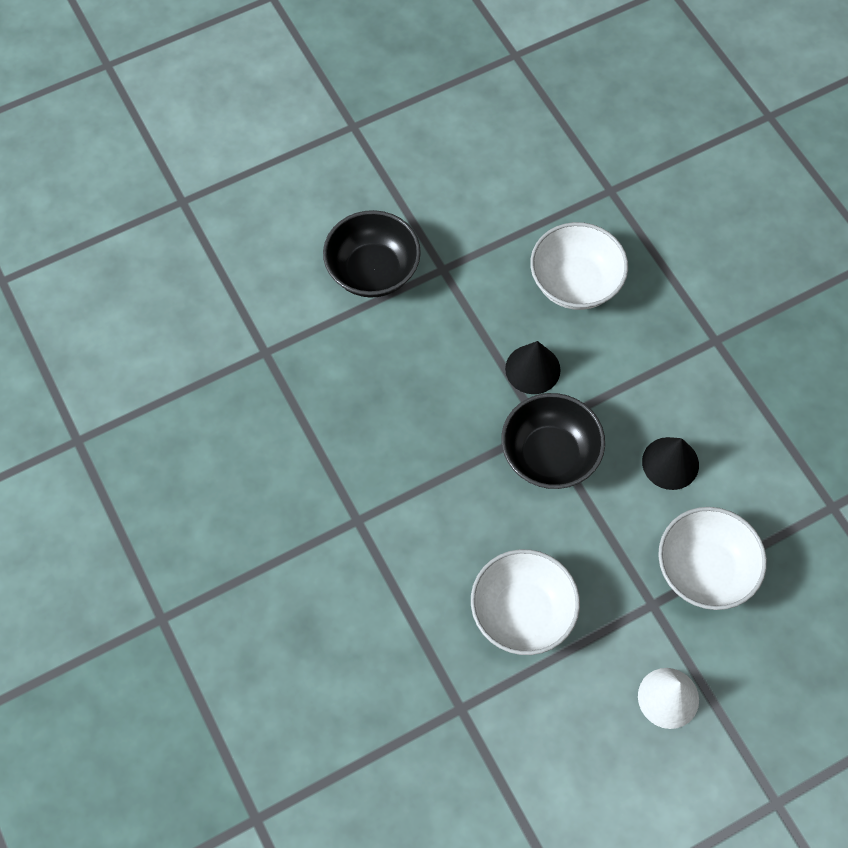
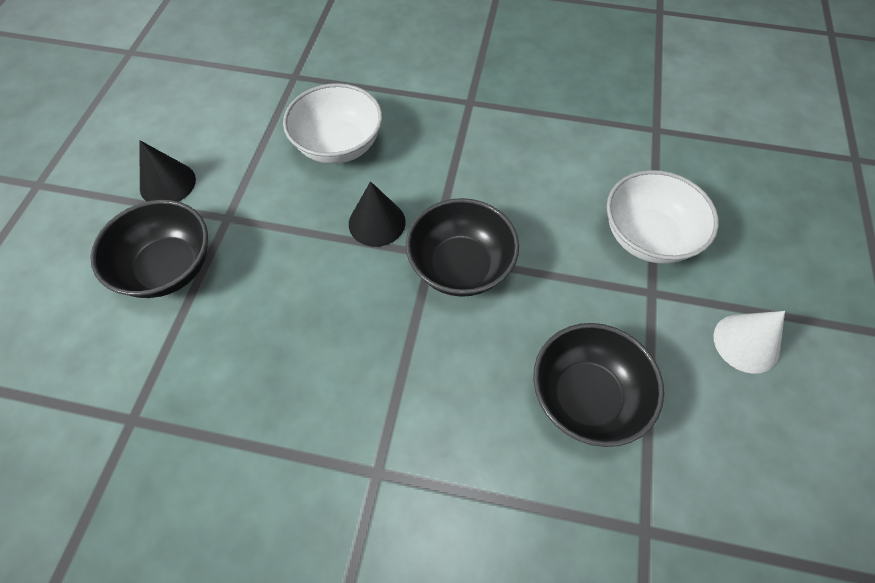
camera: 50 degrees left, 5 degrees down
(522, 613) = (586, 397): white bowl -> black bowl
(670, 463) = (540, 194): black cone -> black cone (167, 183)

